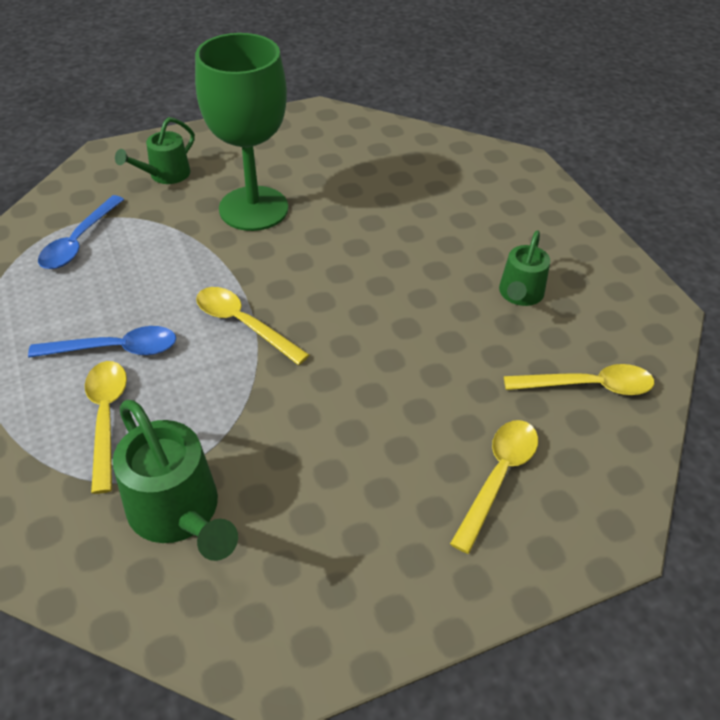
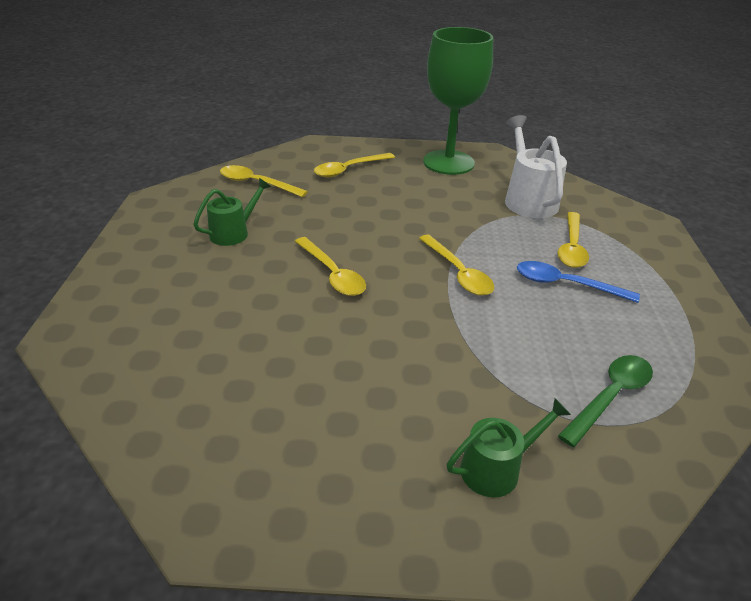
camera: 155 degrees left, 10 degrees down
(79, 241) = (610, 397): blue spoon -> green spoon
(179, 513) = (528, 199): green watering can -> white watering can
(253, 208) = (402, 376): green goblet -> green goblet (448, 162)
(373, 278) = (332, 274): none -> yellow spoon

